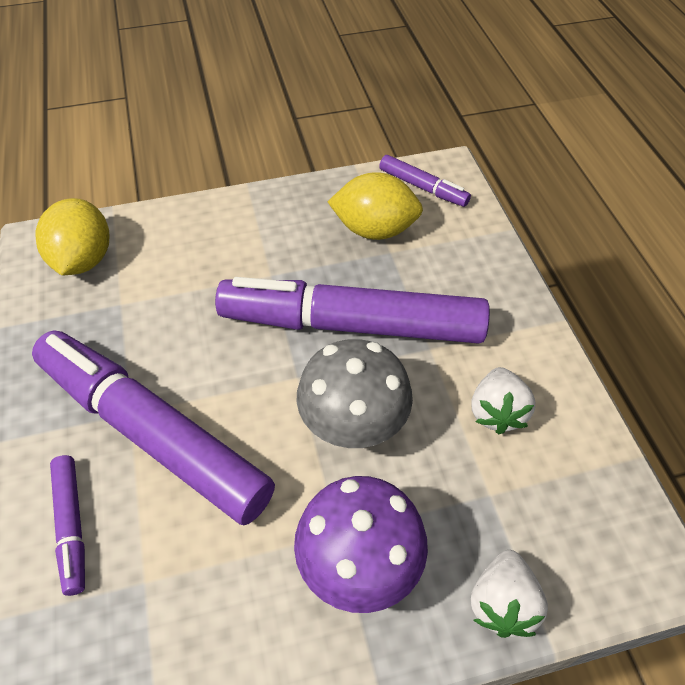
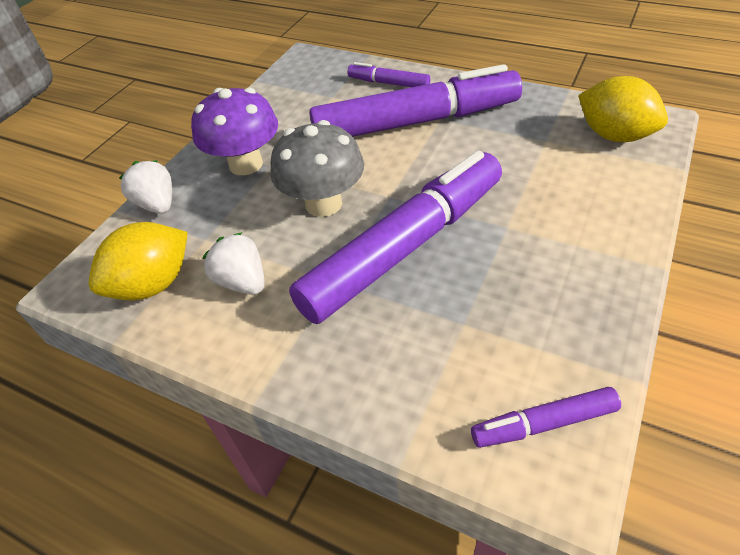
camera: 135 degrees right, 5 degrees down
(374, 230) = (505, 329): yellow lemon -> yellow lemon (153, 284)

